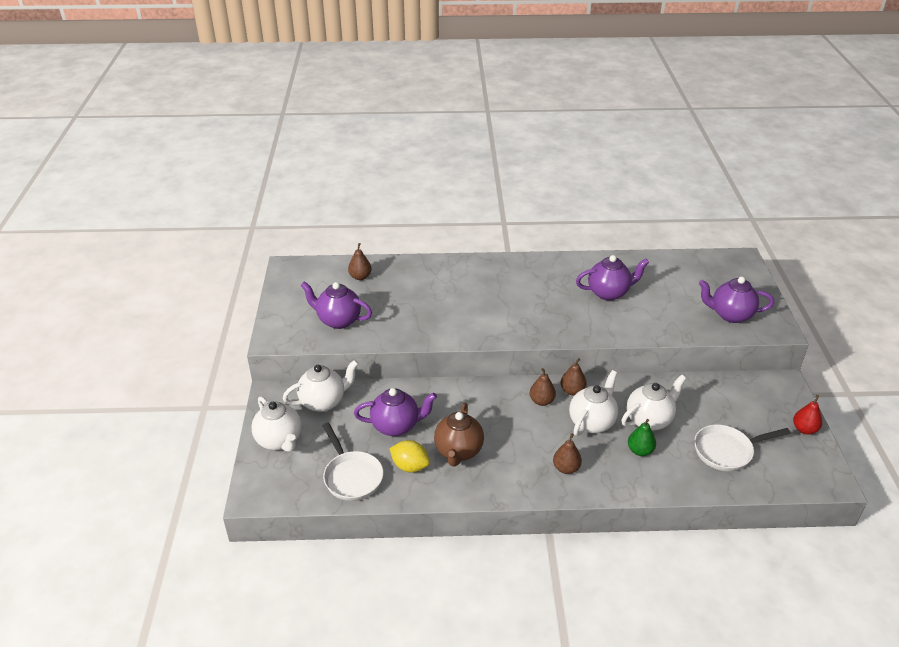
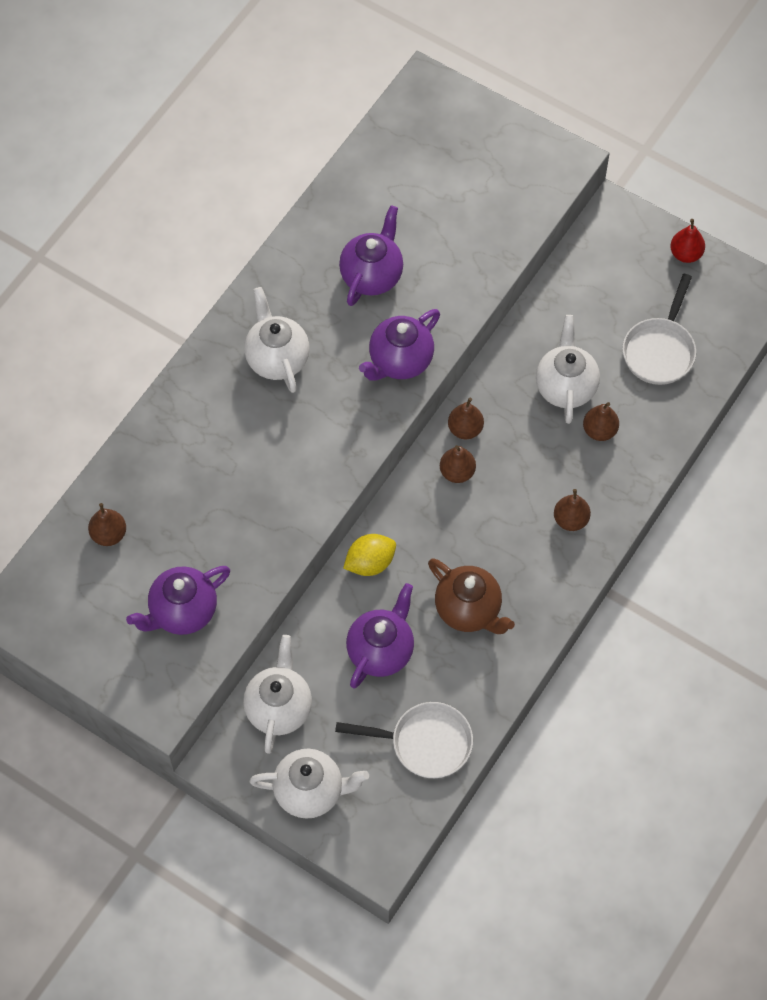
camera: 55 degrees left, 25 degrees up
(410, 466) = (454, 673): yellow lemon -> yellow lemon (370, 563)
(592, 422) = (526, 445): white teapot -> white teapot (277, 359)
(640, 451) = (599, 430): green pear -> brown pear
(730, 315) = (508, 185): purple teapot -> purple teapot (400, 361)

